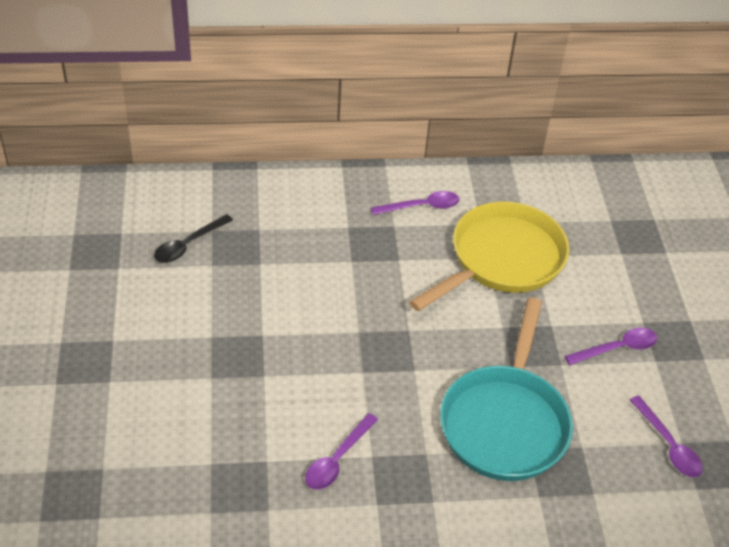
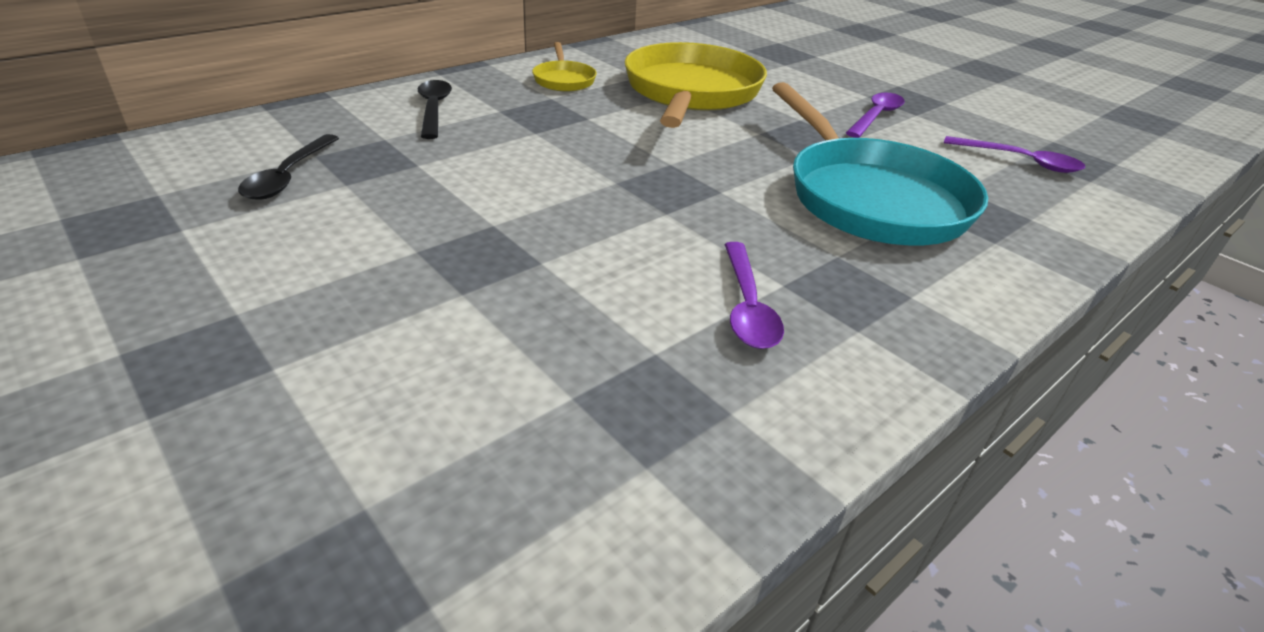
camera: 35 degrees left, 10 degrees down
(308, 209) = (434, 109): none -> black spoon
(421, 207) = (564, 80): purple spoon -> yellow pan

